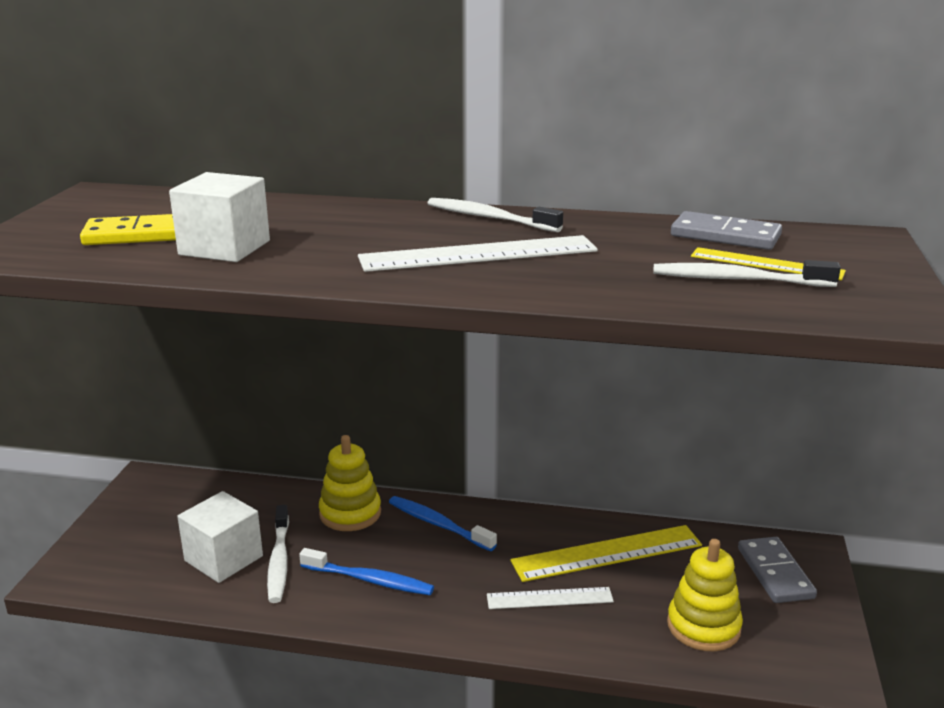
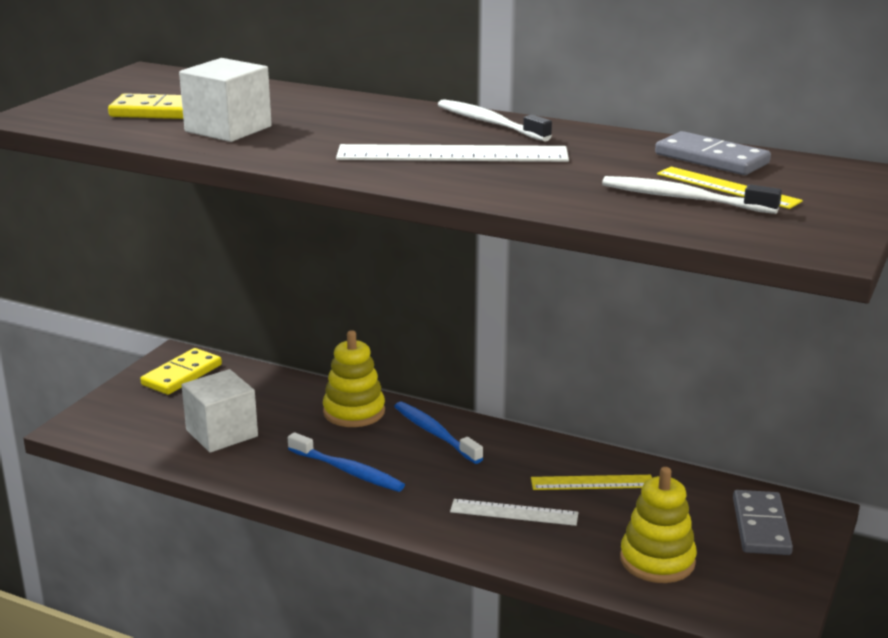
camera: 15 degrees right, 0 degrees up
(158, 499) = (182, 375): none -> yellow domino
(279, 560) = (271, 442): white toothbrush -> none
(607, 553) = (592, 483): yellow ruler -> yellow ruler, size x0.61

